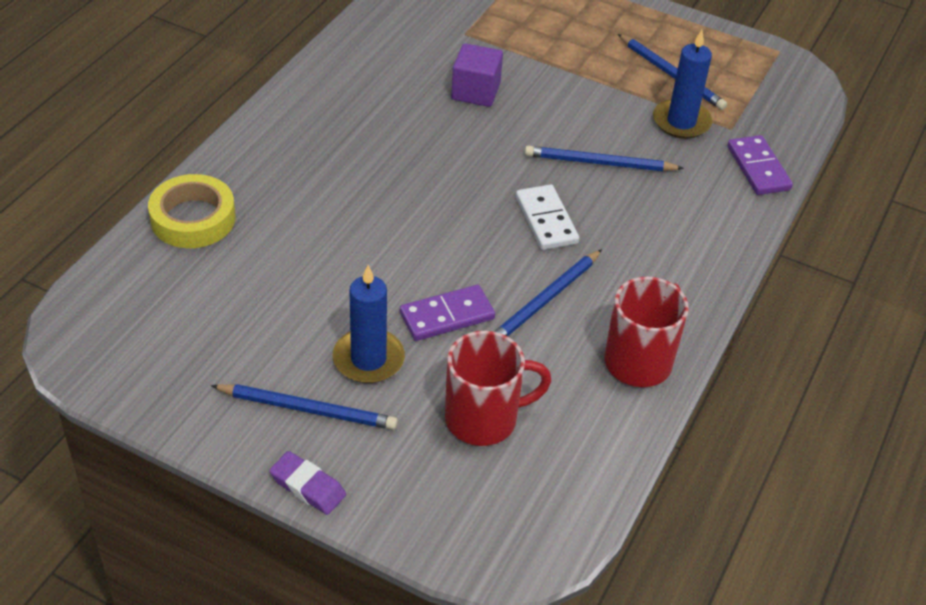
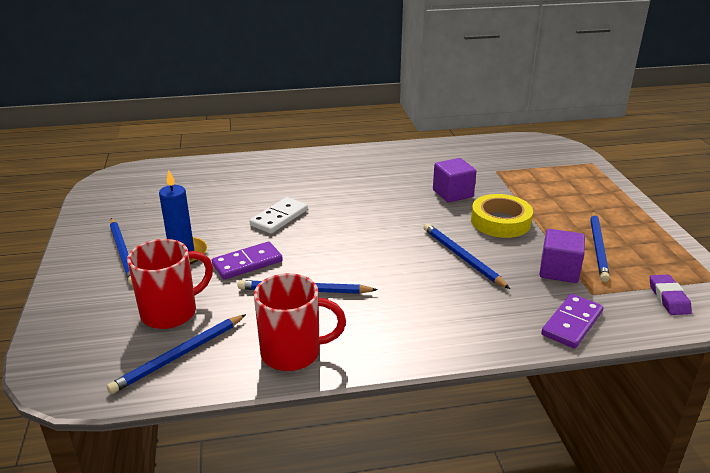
camera: 55 degrees right, 15 degrees down
(193, 218) = (231, 167): yellow tape -> yellow tape (500, 222)
(308, 486) = (62, 277): purple eraser -> purple eraser (668, 298)
(447, 316) = (247, 263): purple domino -> purple domino turned 60 degrees counterclockwise
(484, 419) = (171, 312): red mug -> red mug turned 75 degrees counterclockwise
(546, 220) = (378, 261): white domino -> white domino (279, 218)
(568, 444) = (179, 355): none -> blue pencil
(681, 122) = (559, 271): blue candle -> purple cube

